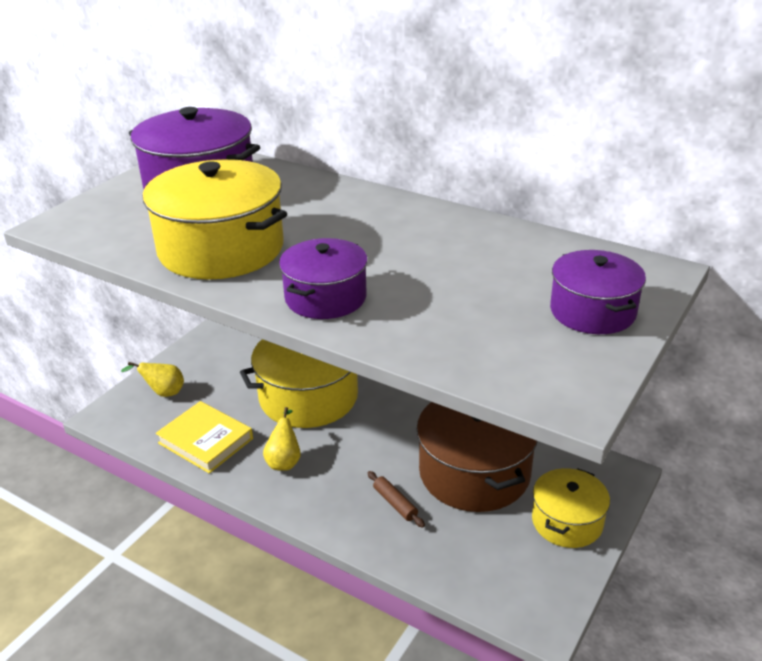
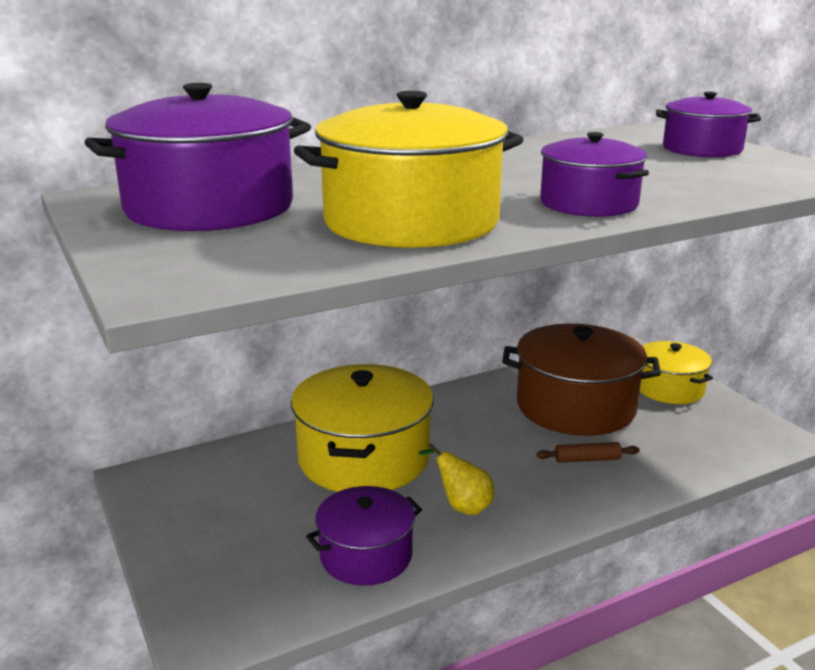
camera: 60 degrees left, 10 degrees down
(163, 393) = (220, 566): yellow pear -> none
(205, 441) = (366, 555): yellow book -> purple pot

